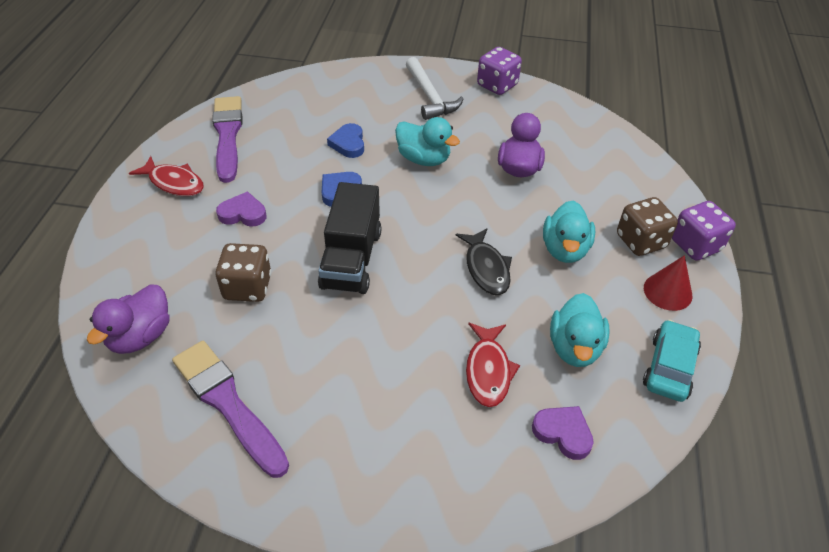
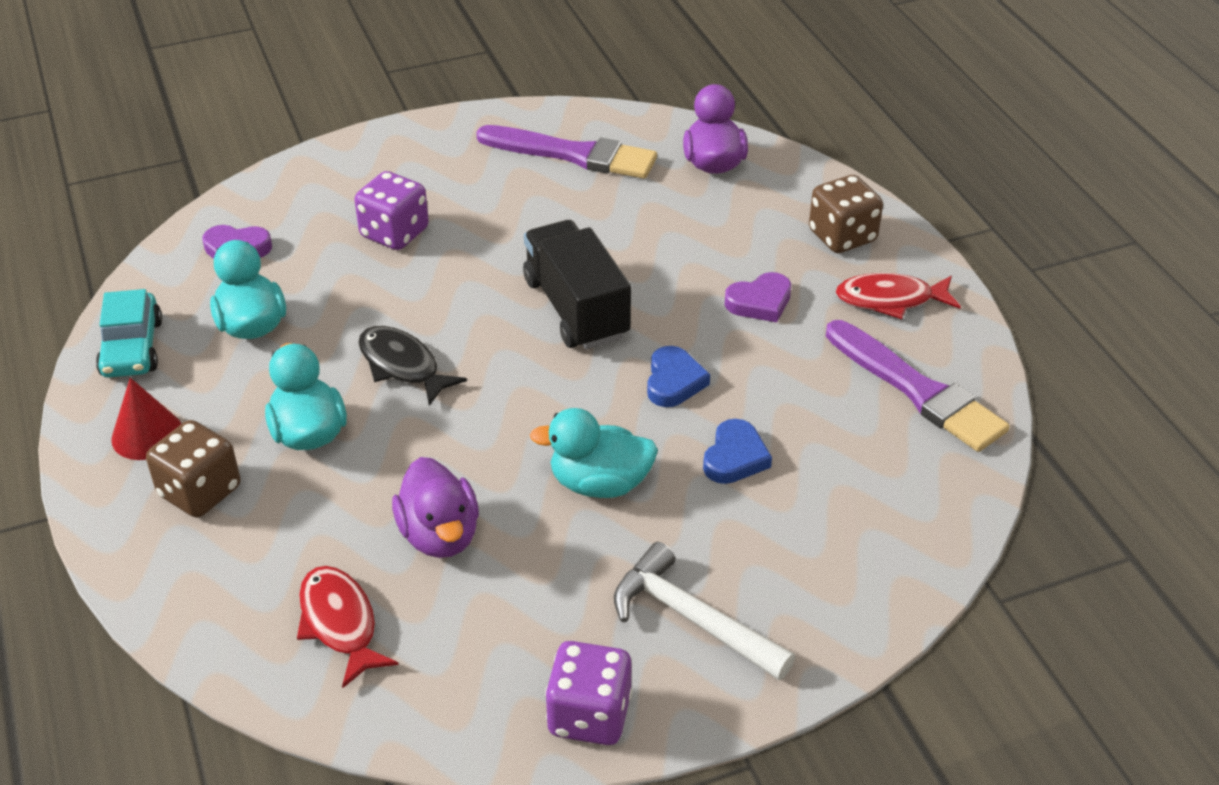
camera: 150 degrees right, 5 degrees down
(247, 287) = (661, 237): brown dice -> brown dice (842, 236)
(348, 144) = (735, 457): blue heart -> blue heart turned 60 degrees clockwise
(488, 370) = (340, 268): red fish -> red fish (340, 623)
(695, 245) = (113, 521): purple dice -> purple dice (394, 233)

